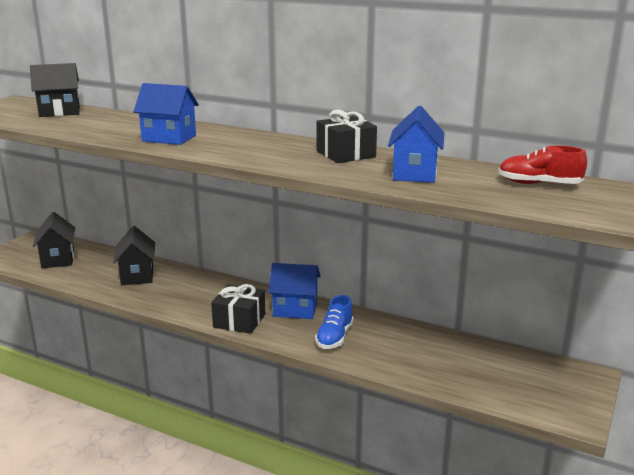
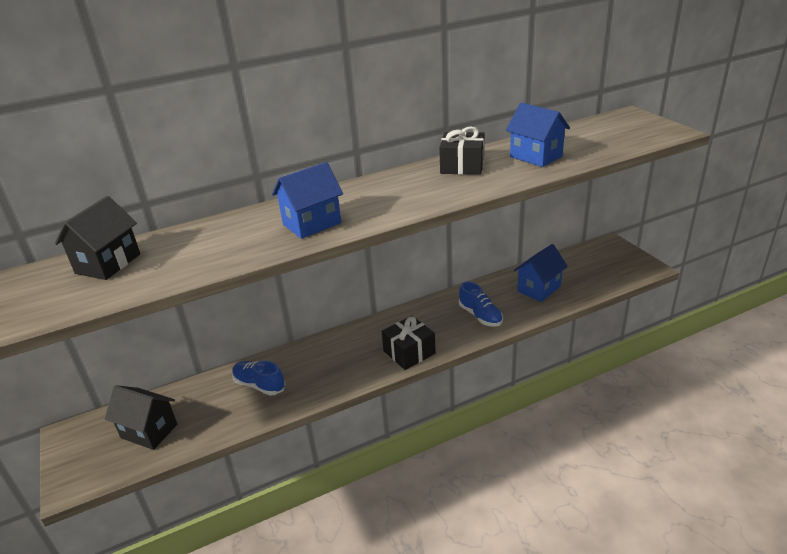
camera: 50 degrees left, 10 degrees up
(137, 276) = (259, 385): black house -> blue shoe
(295, 309) = (422, 318): blue house -> blue house (539, 289)
(539, 184) = (598, 130): red shoe -> none

